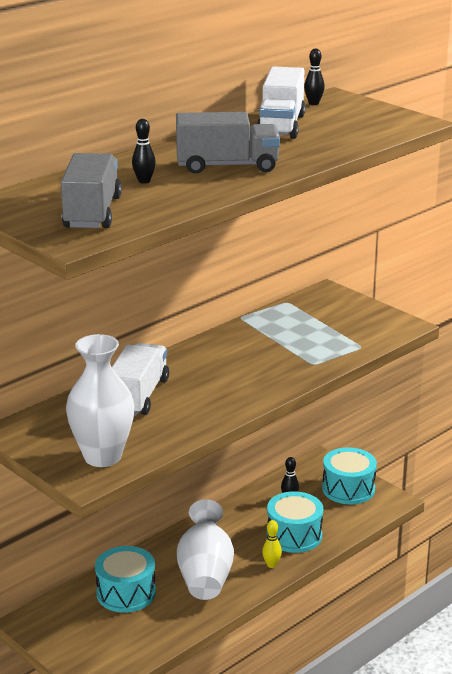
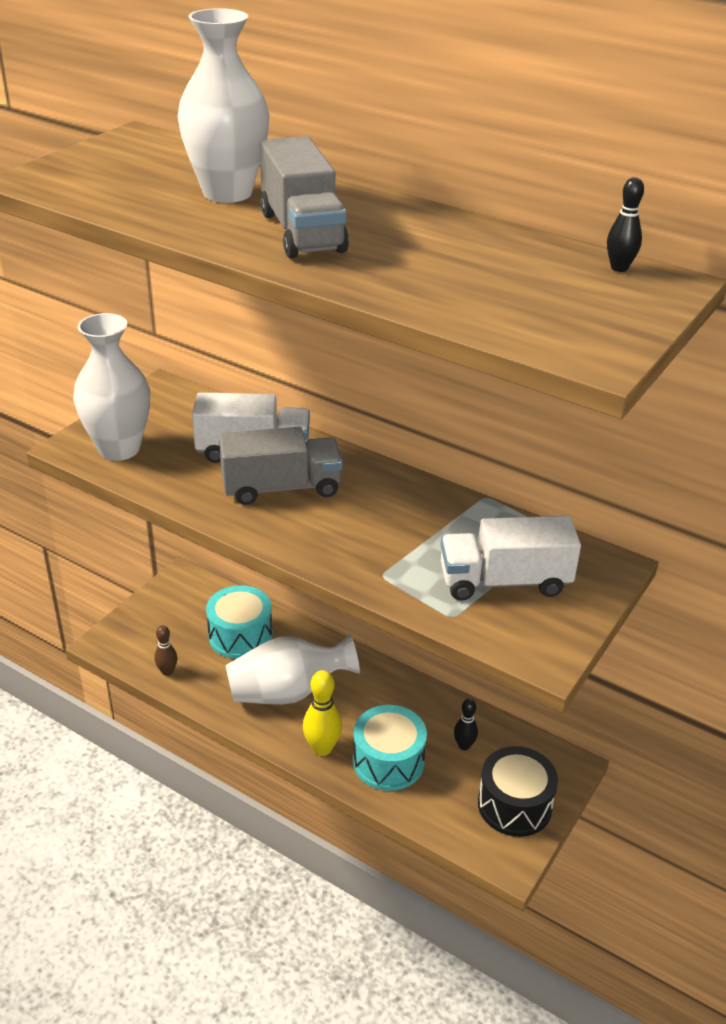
camera: 75 degrees right, 10 degrees up
(92, 213) = (117, 179): grey truck -> grey truck (281, 488)
(144, 181) = (227, 193): black bowling pin -> white vase
(153, 640) = (167, 671): none -> brown bowling pin
(271, 565) = (322, 748): yellow bowling pin -> yellow bowling pin, size x1.62
(281, 126) = (493, 253): white truck -> white truck (504, 581)
(348, 489) = (514, 805): turquoise drum -> black drum

